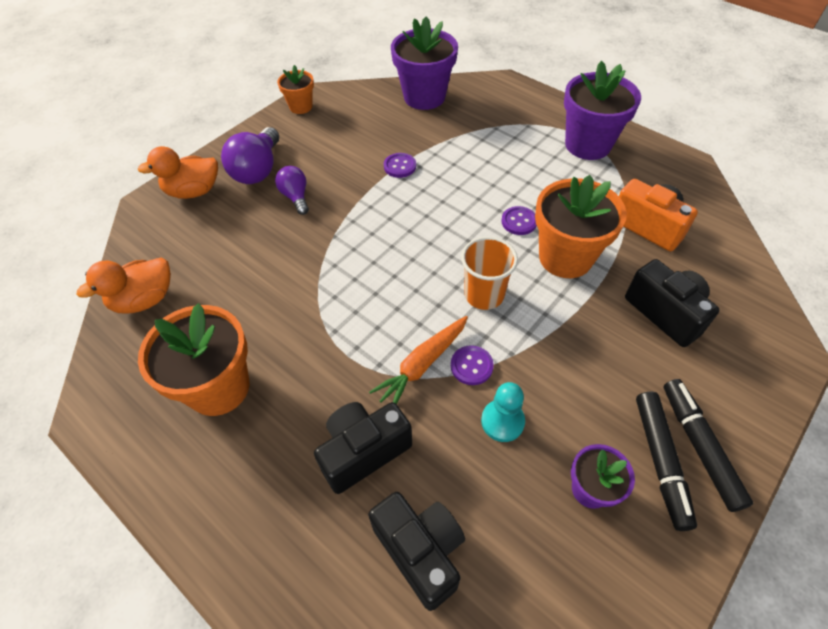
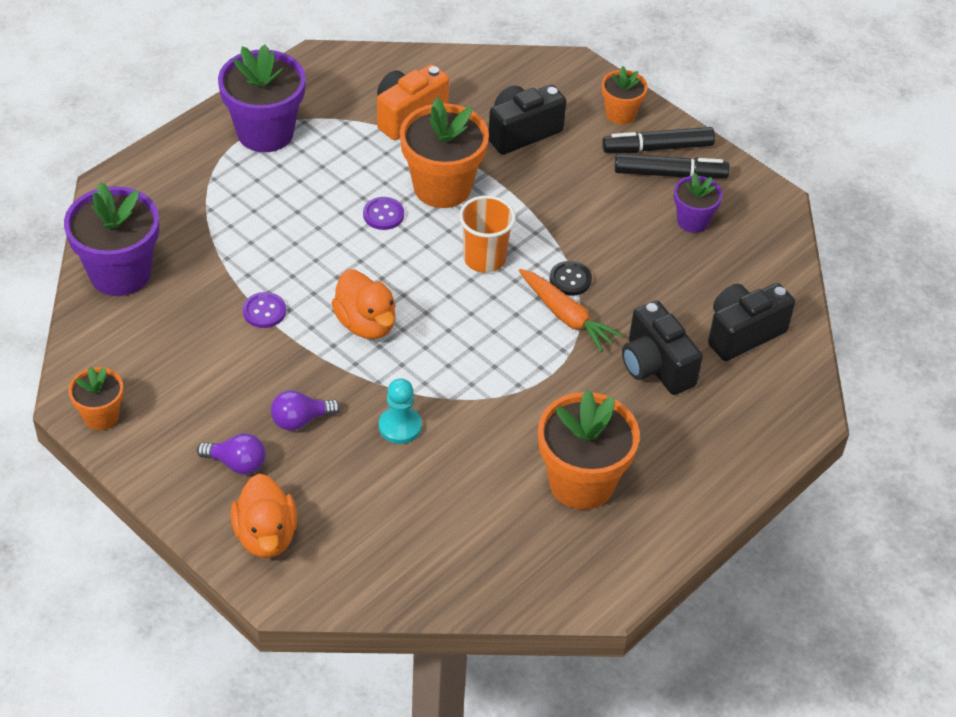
camera: 90 degrees left, 5 degrees down
(144, 300) = (454, 567): orange duck -> orange duck (366, 323)
(258, 170) = (237, 463): purple light bulb -> purple light bulb, size x0.60
(471, 366) = (570, 279): purple button -> black button
(502, 421) = (630, 266): turquoise pawn -> turquoise pawn (400, 426)
(738, 404) = (620, 114): none -> orange flower pot

